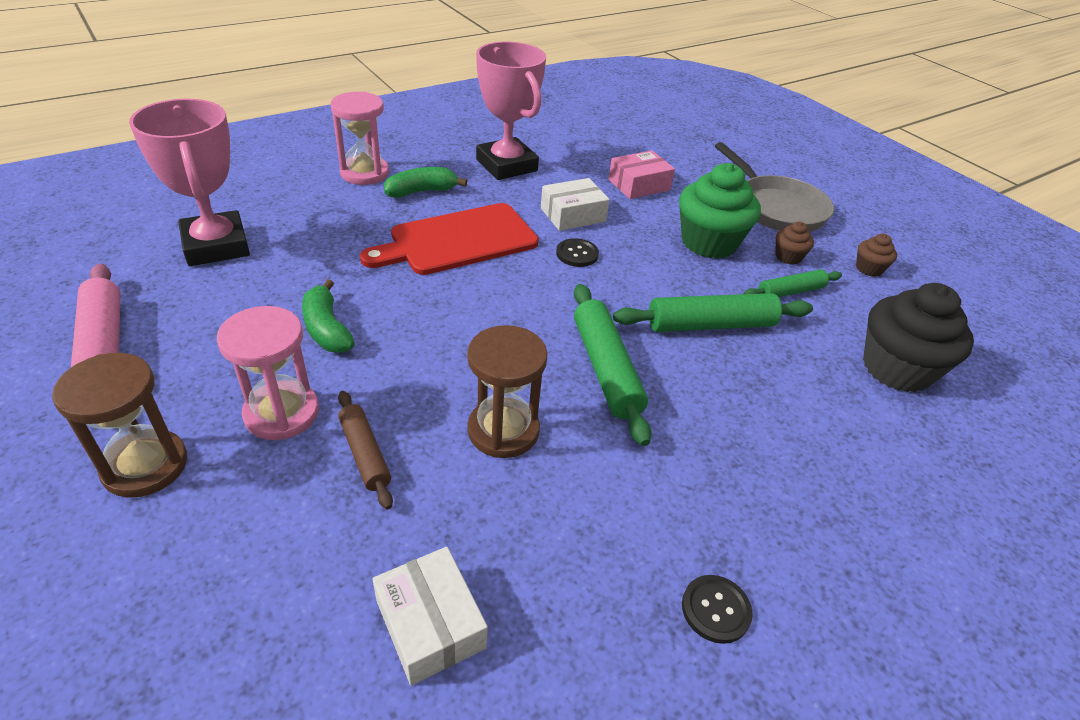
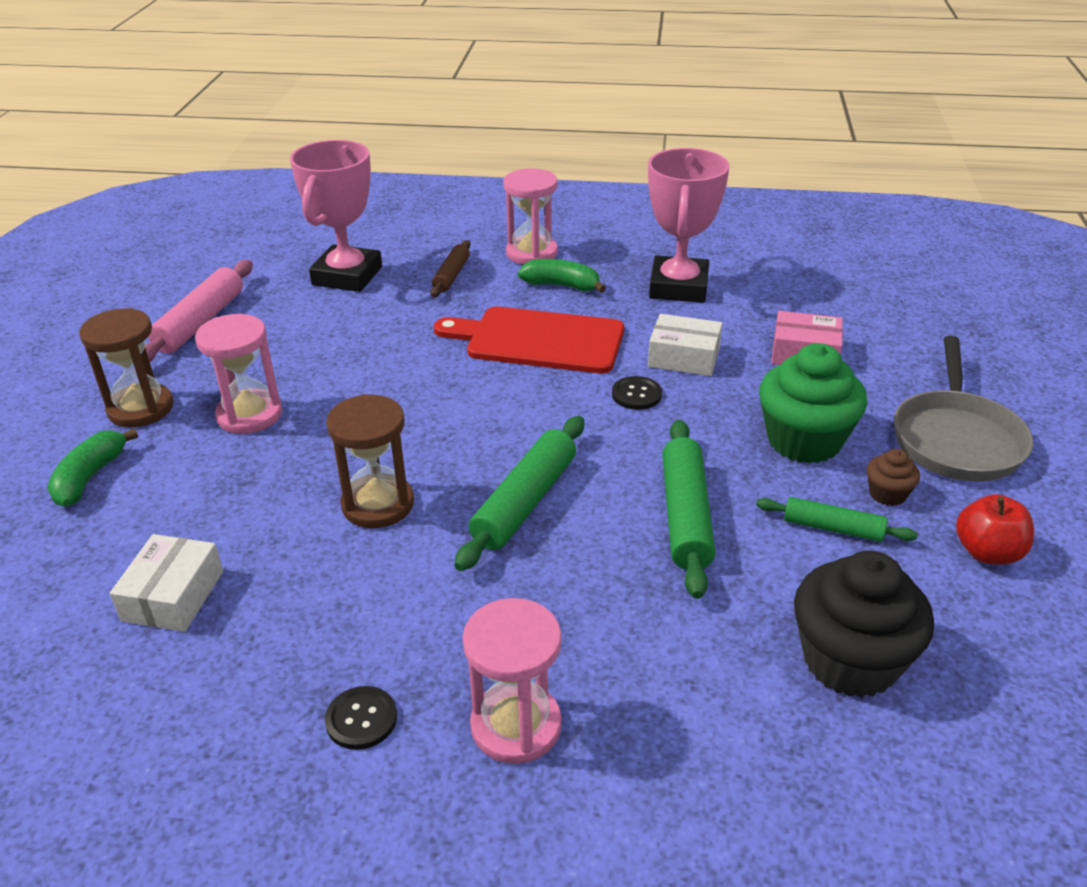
camera: 45 degrees right, 5 degrees down
(327, 329) = (348, 369): green banana -> green banana (90, 477)
(364, 454) = (266, 468): brown rolling pin -> brown rolling pin (451, 275)
(710, 325) = (685, 515): green rolling pin -> green rolling pin turned 60 degrees clockwise
(807, 535) = (516, 725): none -> pink hourglass
(869, 269) = (987, 552): brown cupcake -> red apple

